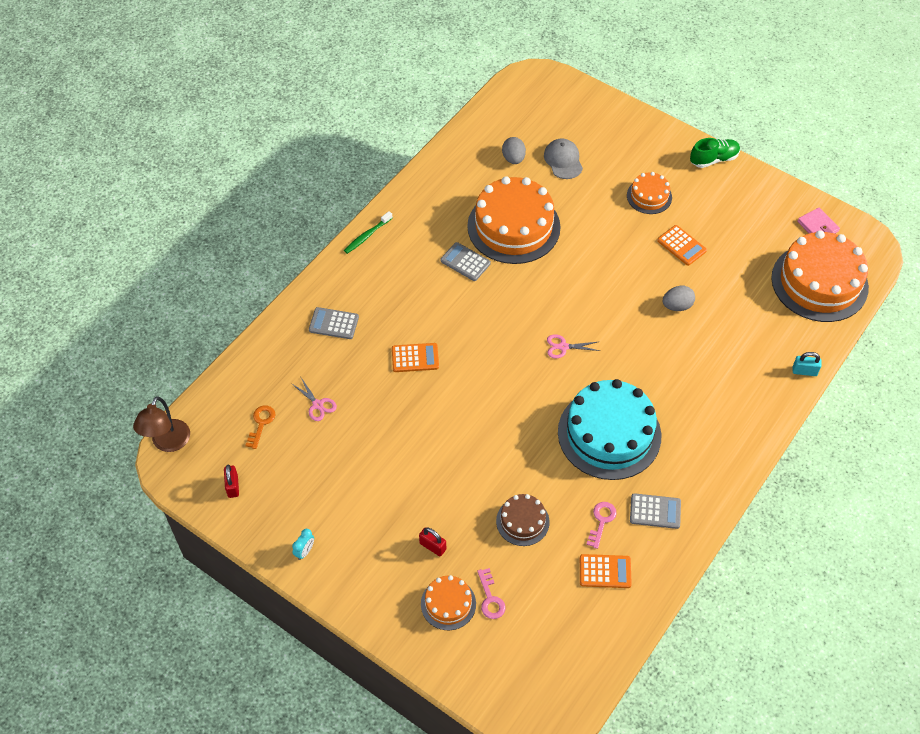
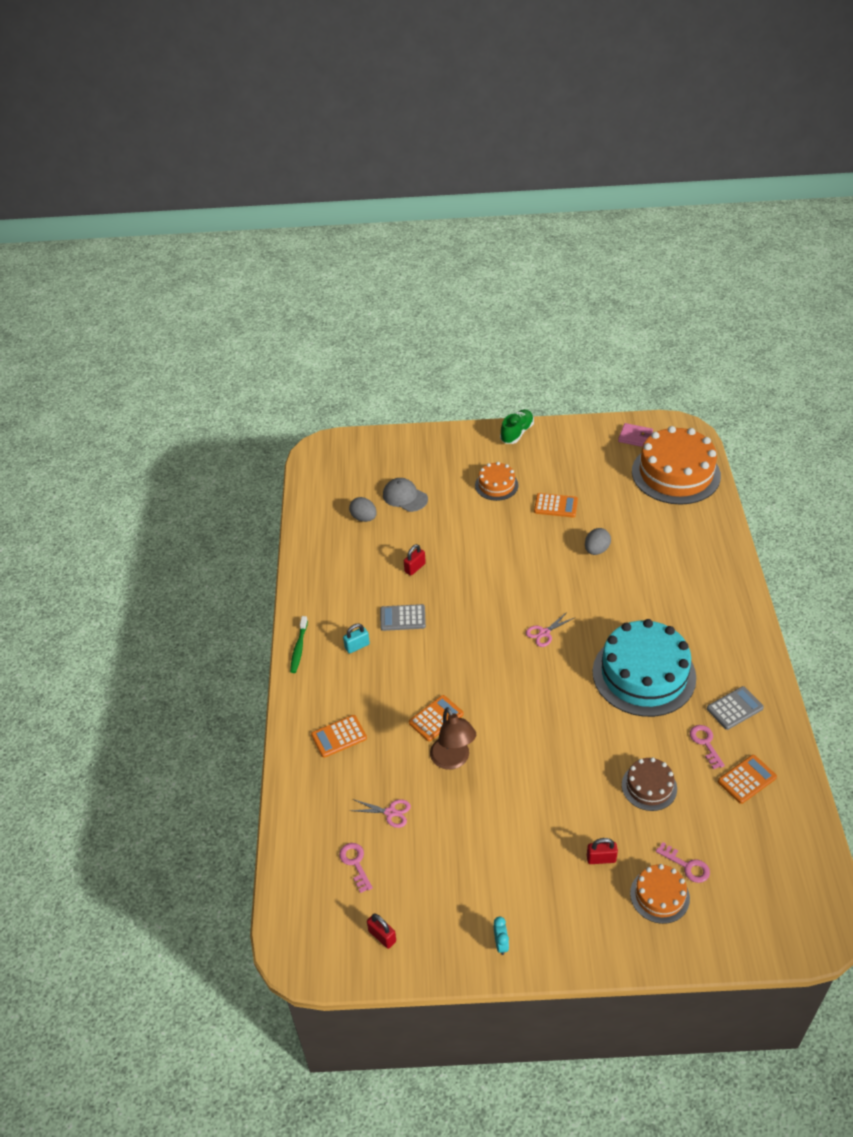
camera: 35 degrees left, 10 degrees down
(168, 443) = (284, 942): brown lamp -> brown lamp (453, 760)
(261, 423) = (355, 863): orange key -> pink key
(334, 324) = (339, 737): grey calculator -> orange calculator
(513, 226) = (415, 568): orange cake -> red padlock
(804, 371) = (729, 539): turquoise padlock -> turquoise padlock (357, 646)

